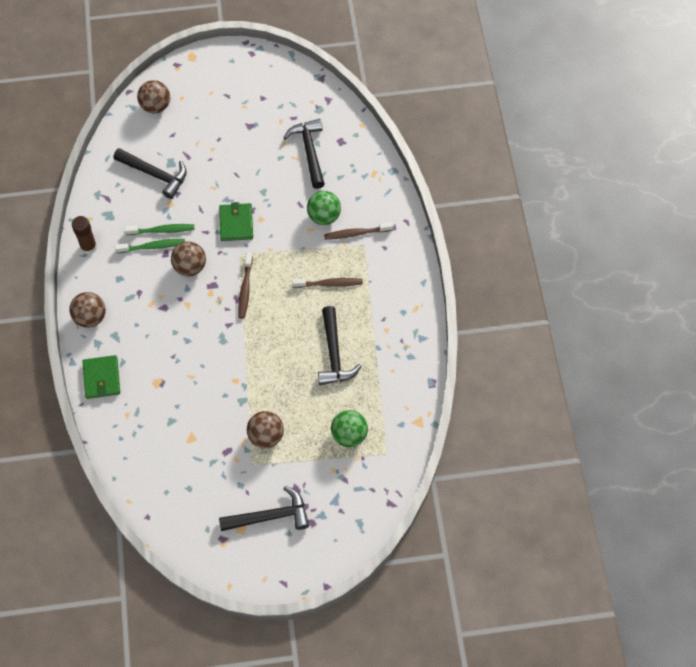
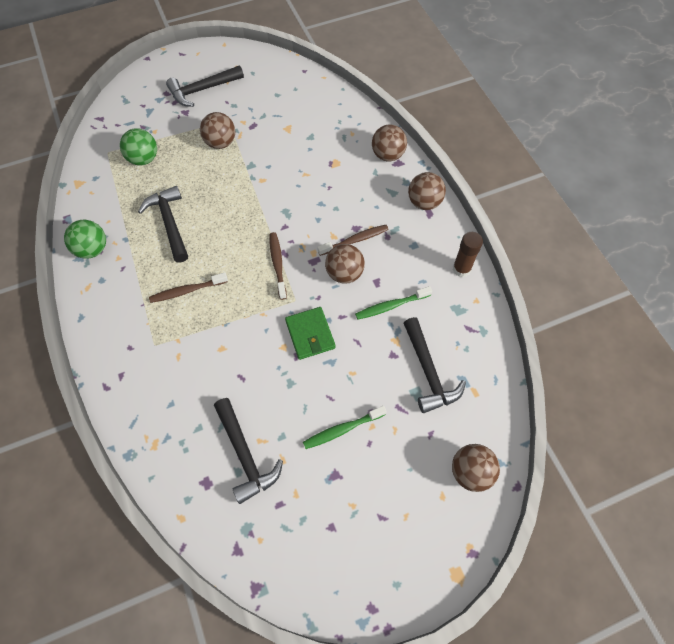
camera: 165 degrees right, 0 degrees up
(102, 378) = (387, 155): green wallet -> brown ball
(153, 247) = (393, 286): green toothbrush -> green toothbrush (342, 429)
(155, 174) = (428, 372): black hammer -> black hammer turned 120 degrees counterclockwise
(324, 216) = (208, 368): green ball -> green ball (92, 249)
(356, 233) = (166, 356): brown toothbrush -> brown toothbrush (355, 240)

